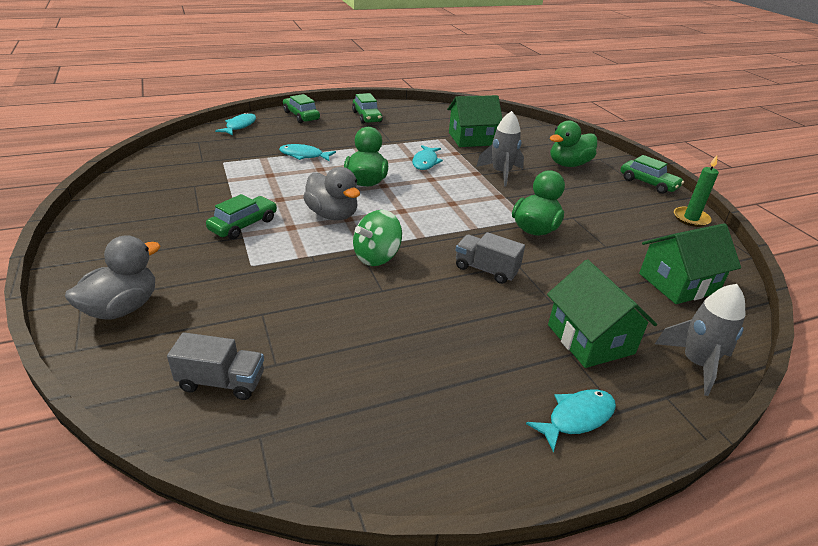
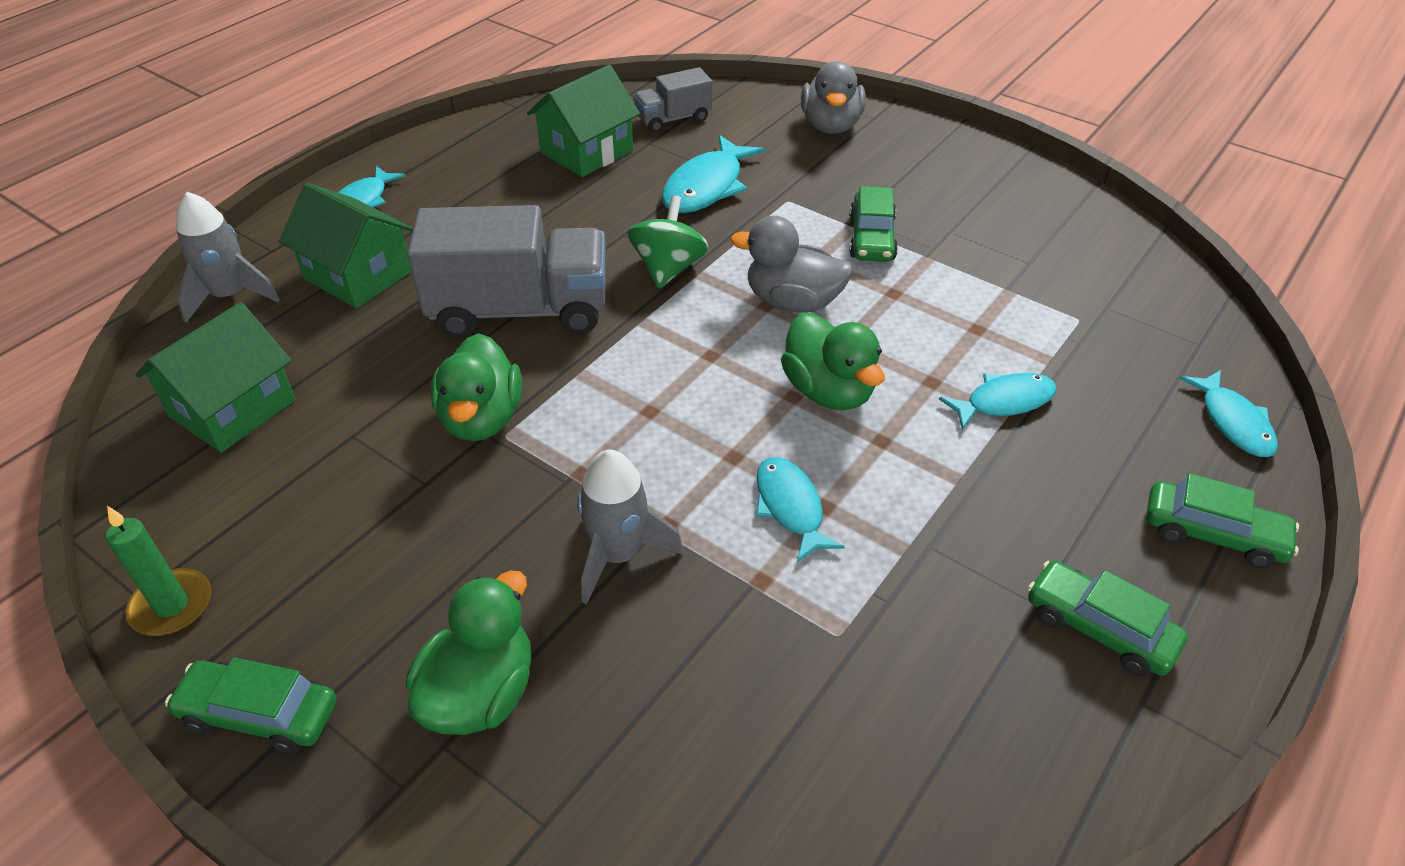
camera: 150 degrees right, 10 degrees up
(286, 299) = (706, 187): none -> turquoise fish
(471, 139) = (776, 678): green house -> green house (587, 152)
(486, 270) = (520, 310): grey truck -> grey truck, size x1.95

